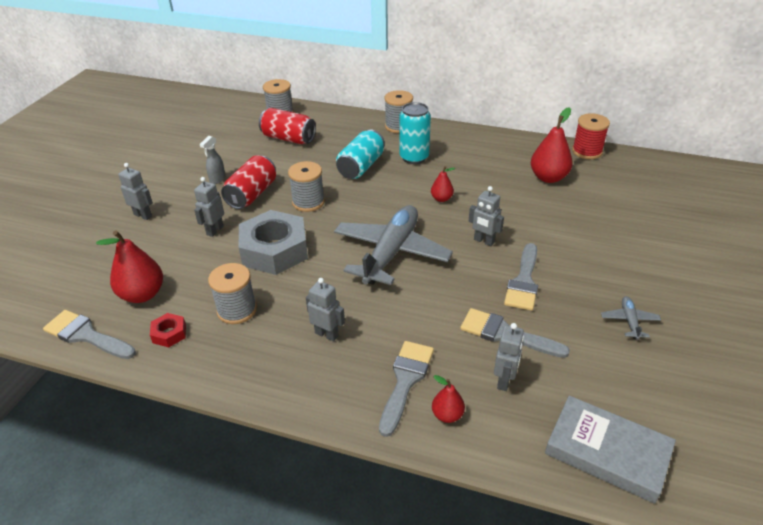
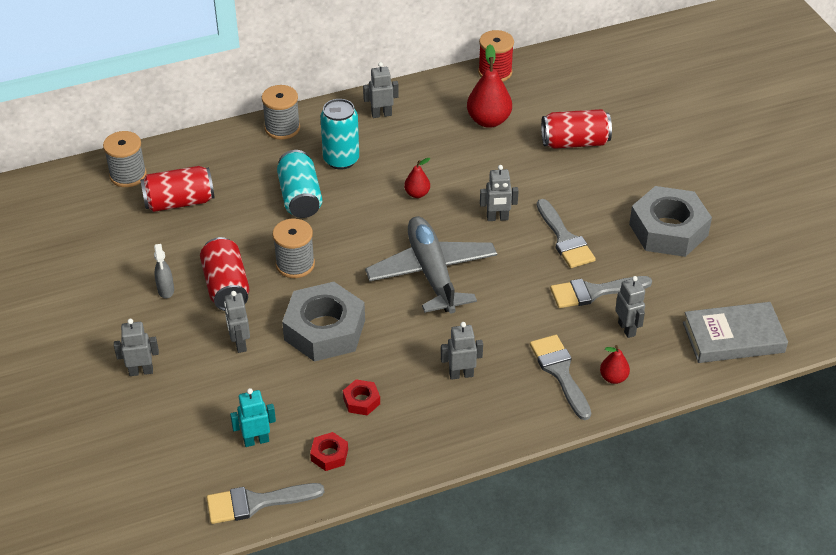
camera: 40 degrees left, 5 degrees up
(142, 294) = (256, 440): red pear -> turquoise robot
(237, 310) = (361, 401): grey spool -> red nut
(473, 144) = (381, 114): none -> grey robot
(606, 219) = (575, 142): none -> red can
(629, 321) = (668, 230): grey plane -> grey nut

